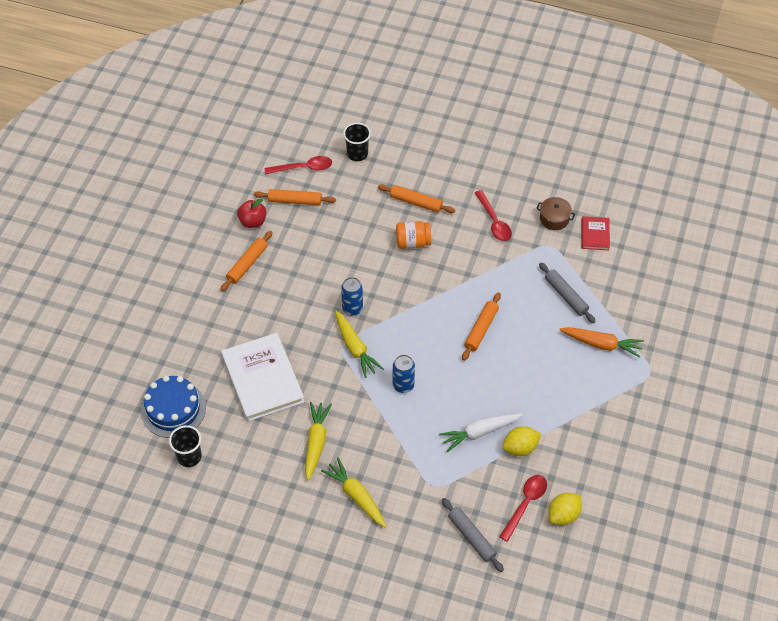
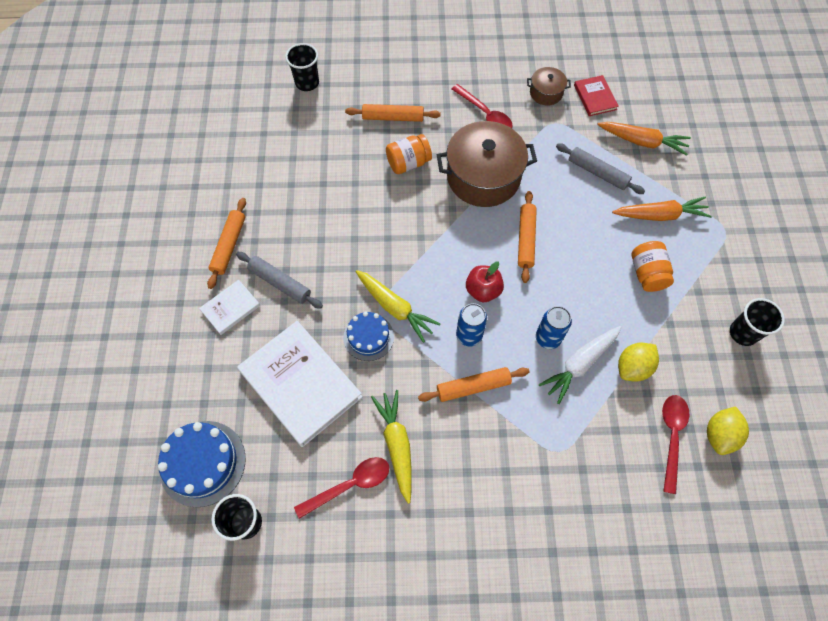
camera: 20 degrees left, 10 degrees up
(231, 310) = (230, 308): none -> white book
(253, 222) = (217, 193): red apple -> red apple (483, 290)
(295, 201) = (257, 155): orange rolling pin -> orange rolling pin (473, 387)
(303, 168) = (253, 115): red spoon -> red spoon (350, 485)
(326, 362) = (368, 337): none -> blue cake
(352, 308) = (372, 260): blue can -> blue can (548, 338)
(356, 496) = (473, 500): yellow carrot -> none
(469, 271) = (483, 177): none -> brown pot
(472, 537) = (631, 503): grey rolling pin -> grey rolling pin (280, 283)
(567, 385) = (647, 273): none -> orange jar
(617, 282) = (642, 142): none -> orange carrot
(622, 452) = (743, 333): none -> black cup

